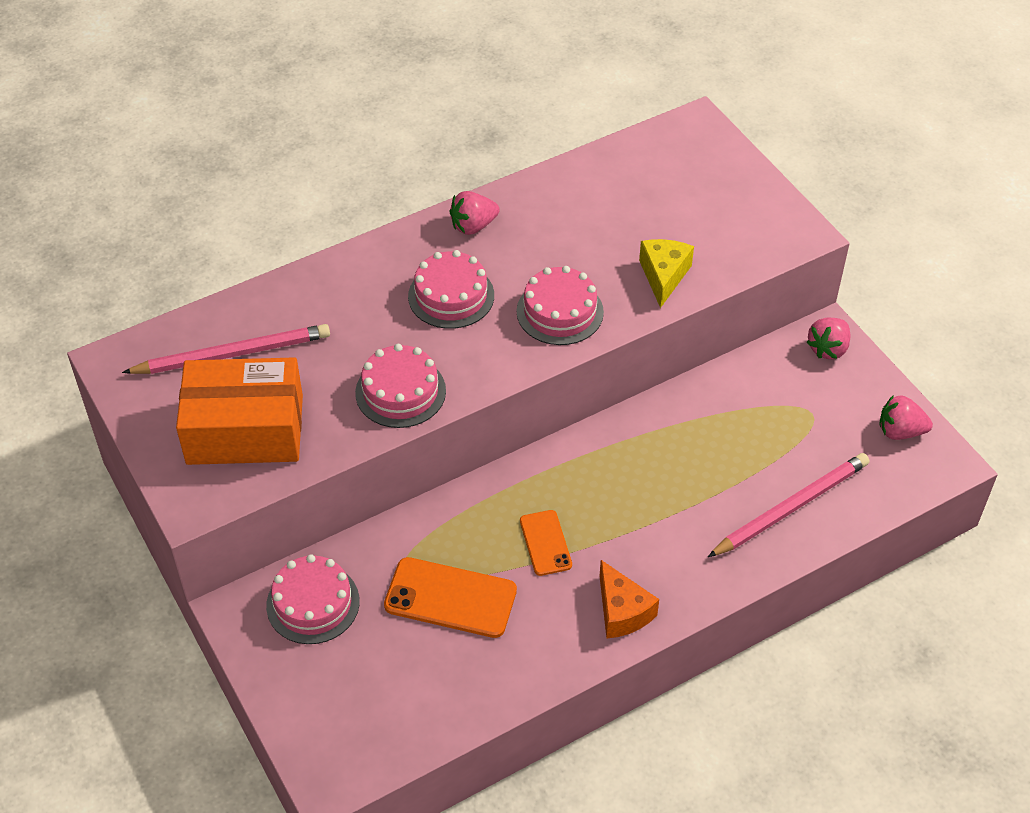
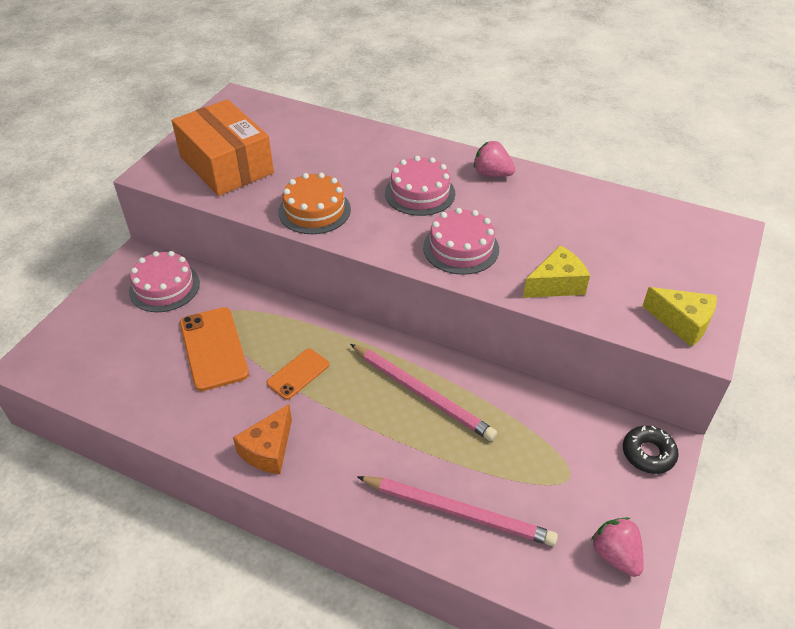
camera: 55 degrees right, 5 degrees down
(232, 354) = (281, 133): pink pencil -> pink pencil (422, 393)
(400, 392) = (314, 210): pink cake -> orange cake
(772, 228) = (682, 322): none -> yellow cheese
(828, 349) = (648, 453): pink strawberry -> black donut

